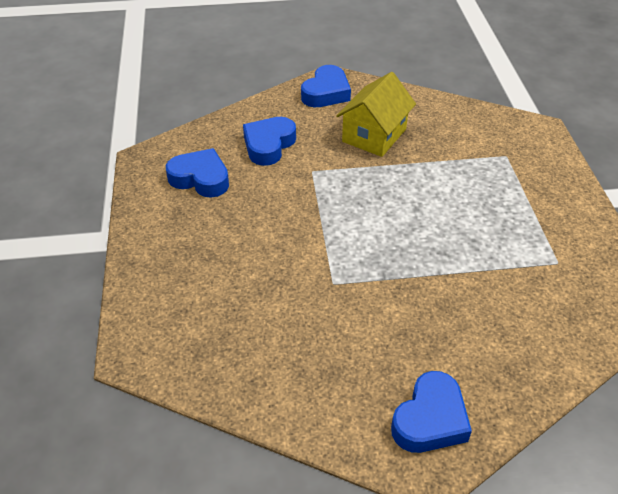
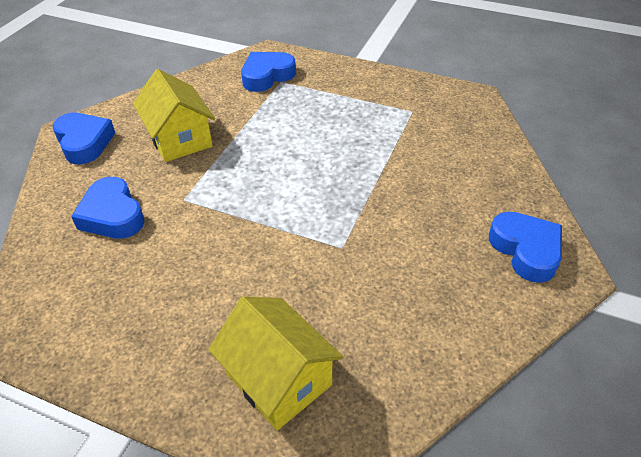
camera: 60 degrees left, 0 degrees up
(185, 300) = (278, 379): none -> yellow house
(200, 178) = (104, 293): blue heart -> blue heart (267, 76)

